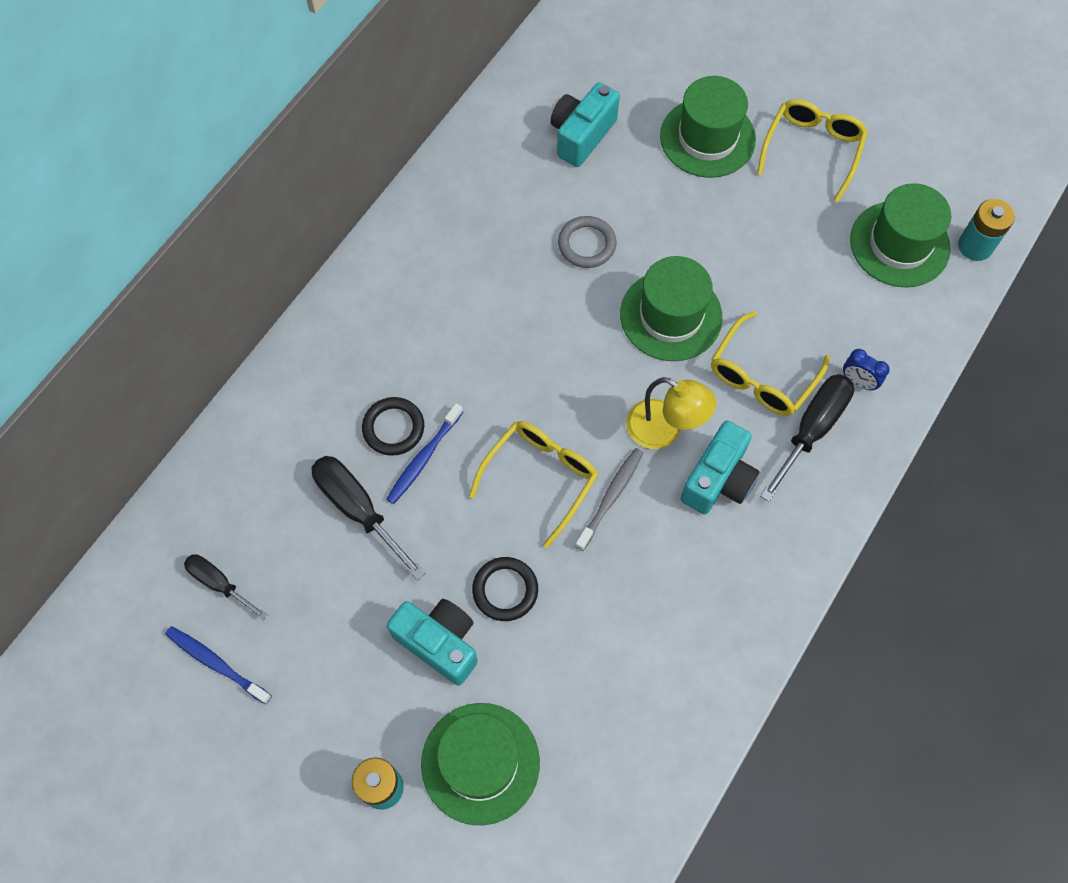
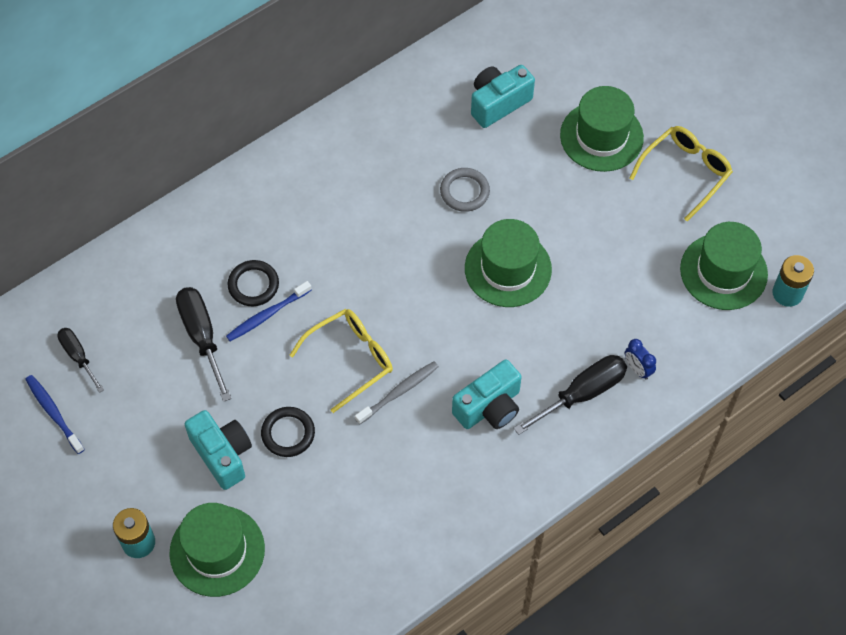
camera: 20 degrees right, 5 degrees down
(664, 430) = (463, 355): yellow lamp -> none
(762, 376) = (561, 339): yellow glasses -> none

